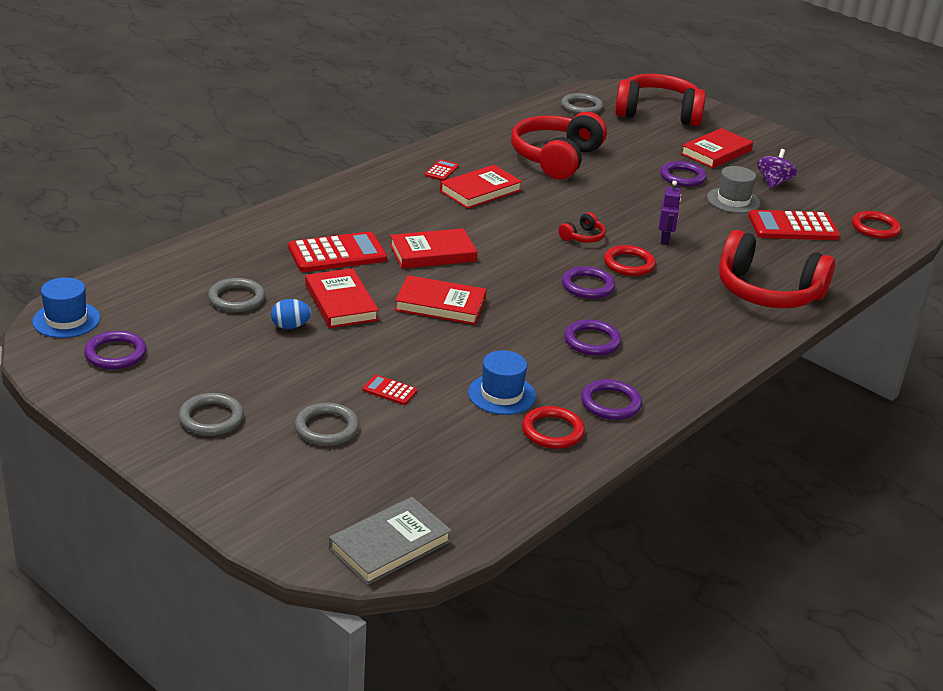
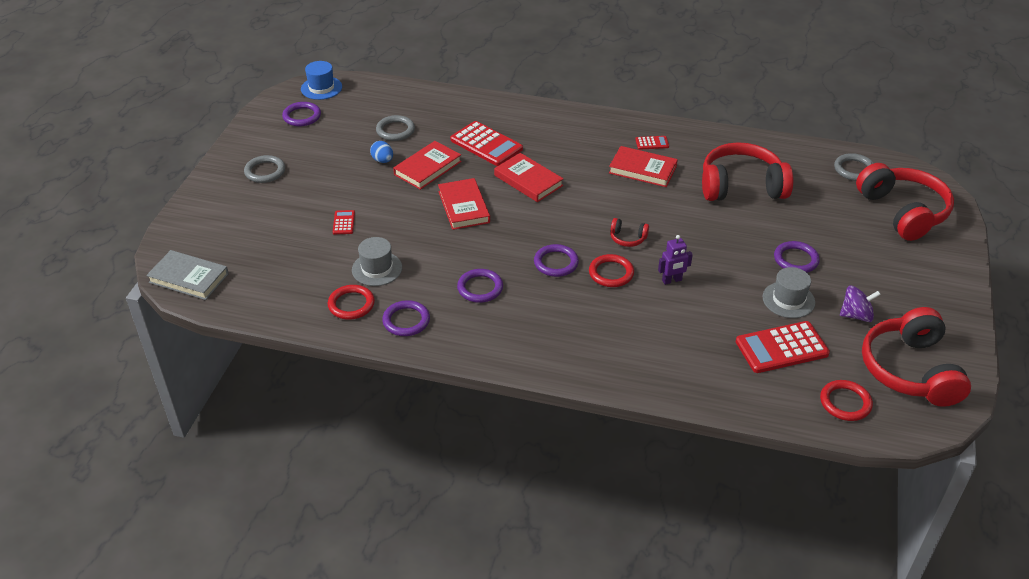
camera: 65 degrees right, 10 degrees up
(326, 428) = (286, 214): grey ring -> none
(501, 394) = (377, 269): blue hat -> grey hat
(716, 152) = (871, 265): red book -> none
(767, 292) = (646, 360): red headphones -> red headphones (910, 370)
(793, 227) = (781, 348): red calculator -> red calculator turned 75 degrees counterclockwise

